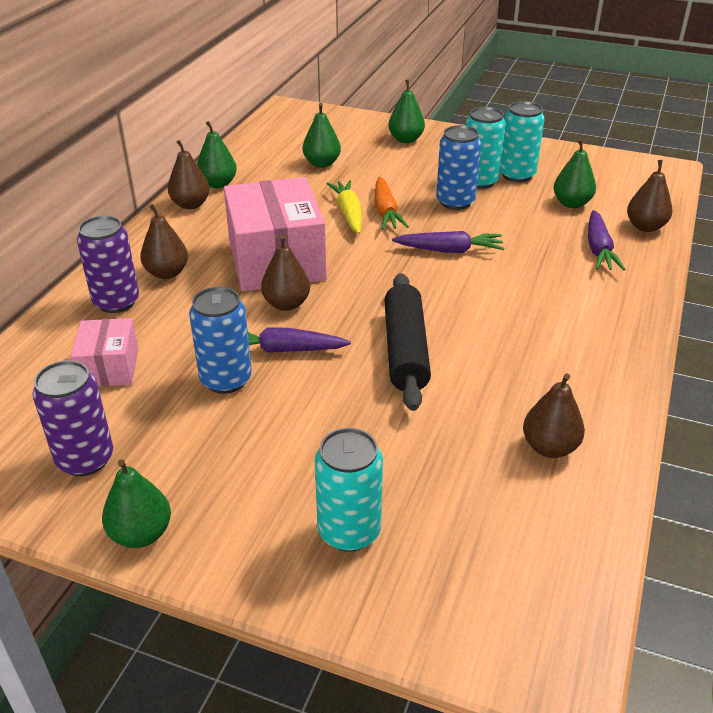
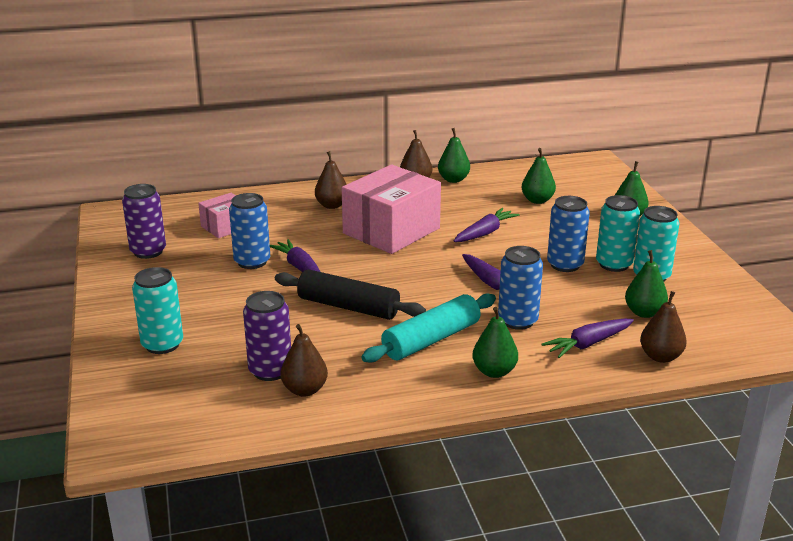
camera: 55 degrees right, 10 degrees down
(116, 302) = (285, 204): purple can -> purple can (270, 371)
(141, 534) = (109, 287): green pear -> green pear (494, 371)
(286, 304) = (348, 251): brown pear -> none
(348, 213) = (485, 233): yellow carrot -> purple carrot
(386, 212) = (508, 244): orange carrot -> none
(405, 350) = (348, 307): black rolling pin -> black rolling pin turned 60 degrees clockwise
(519, 326) = (431, 339): none -> turquoise rolling pin
(528, 265) = (517, 321): none -> blue can

